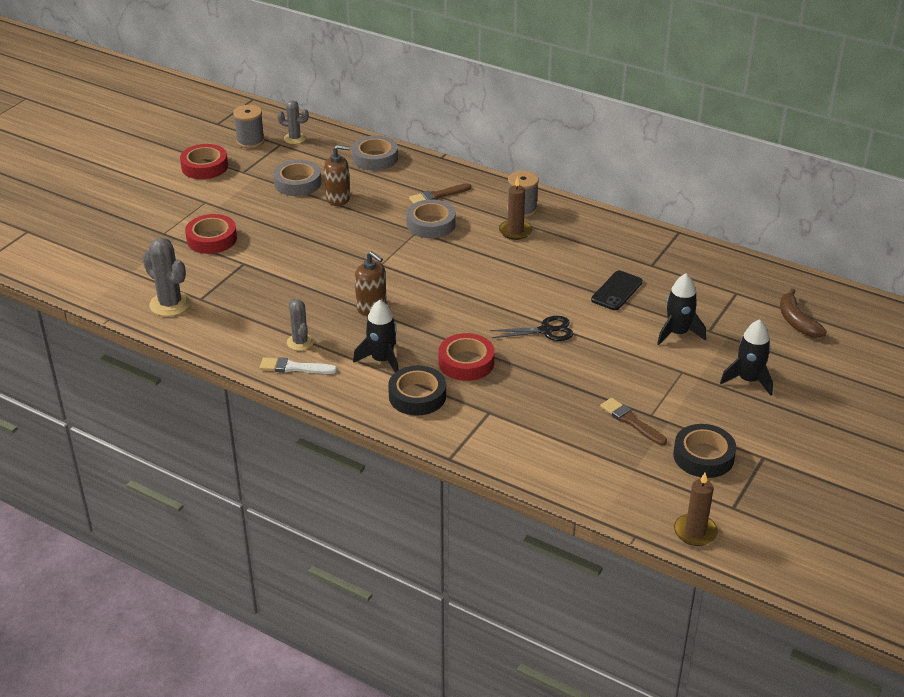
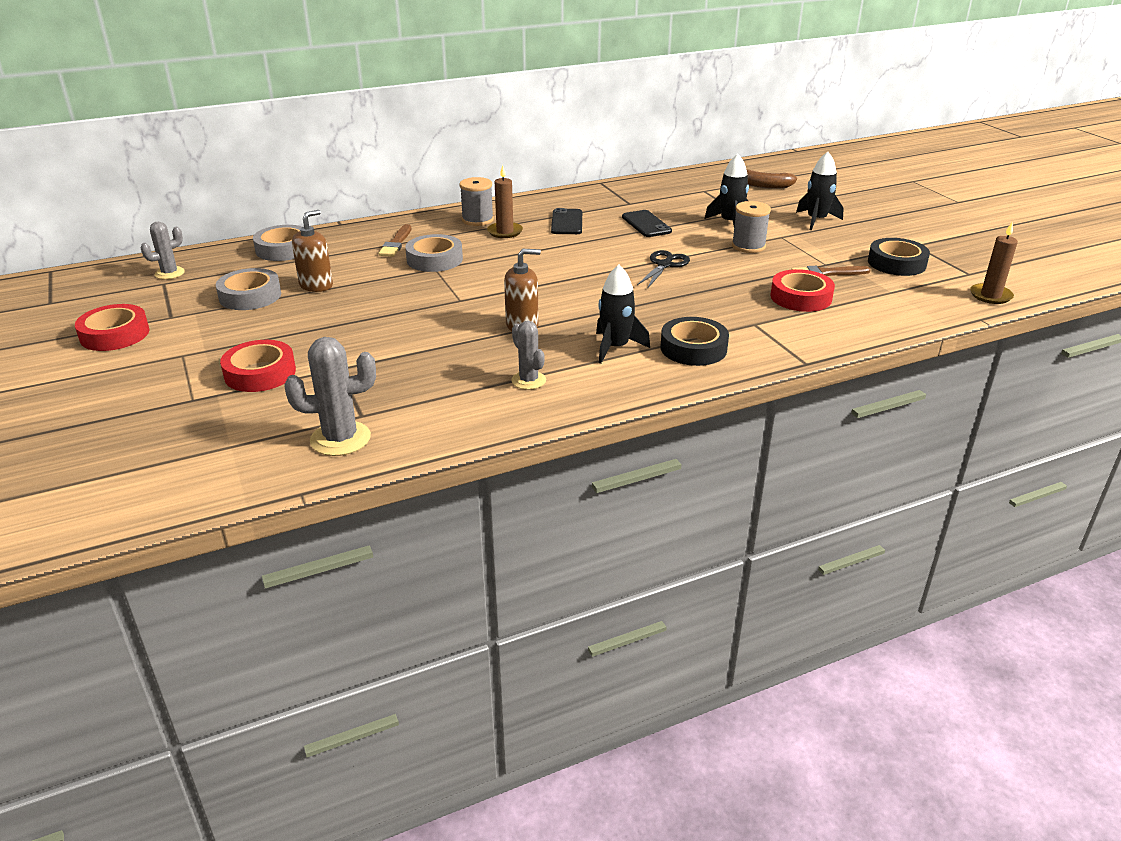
camera: 55 degrees left, 5 degrees down
(250, 141) = (124, 296): grey spool -> grey spool (748, 246)
(294, 368) = (568, 397): white brush -> none
(300, 342) = (528, 380): grey cactus -> grey cactus turned 45 degrees clockwise
(466, 362) = (668, 310): red tape -> red tape (800, 297)
(570, 251) = (567, 222): none -> black phone

